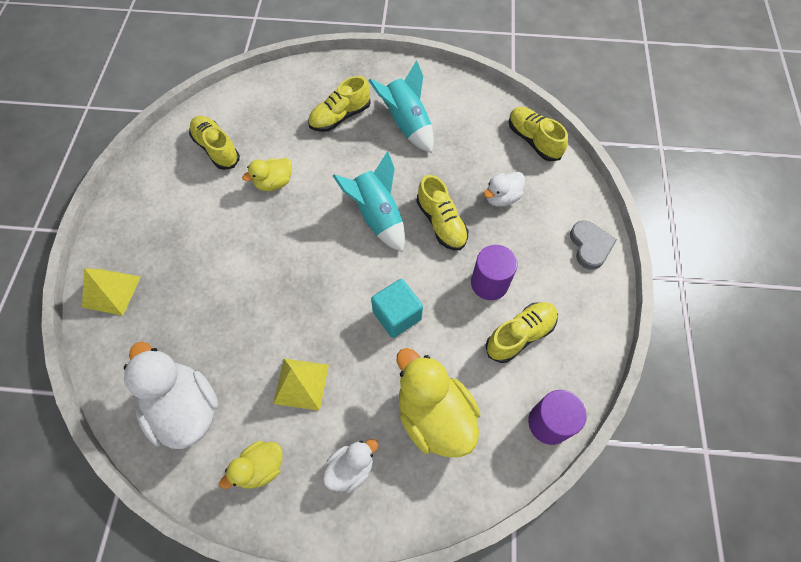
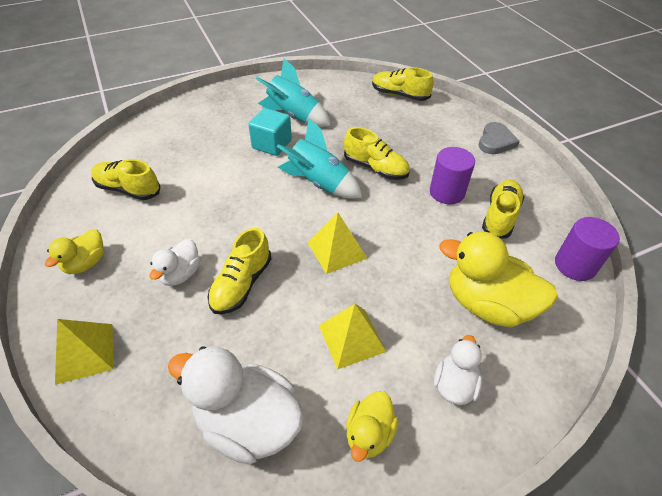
camera: 30 degrees left, 15 degrees down
(274, 183) = (205, 194): yellow duck -> yellow duck (86, 263)
(340, 117) = (233, 129): yellow shoe -> yellow shoe (241, 284)
(345, 295) = (336, 250): none -> yellow pyramid
(397, 315) = (393, 245): turquoise cube -> turquoise cube (272, 144)
(501, 197) = (407, 136): white duck -> white duck (180, 274)
(590, 246) = (495, 141): grey heart -> grey heart turned 60 degrees clockwise

